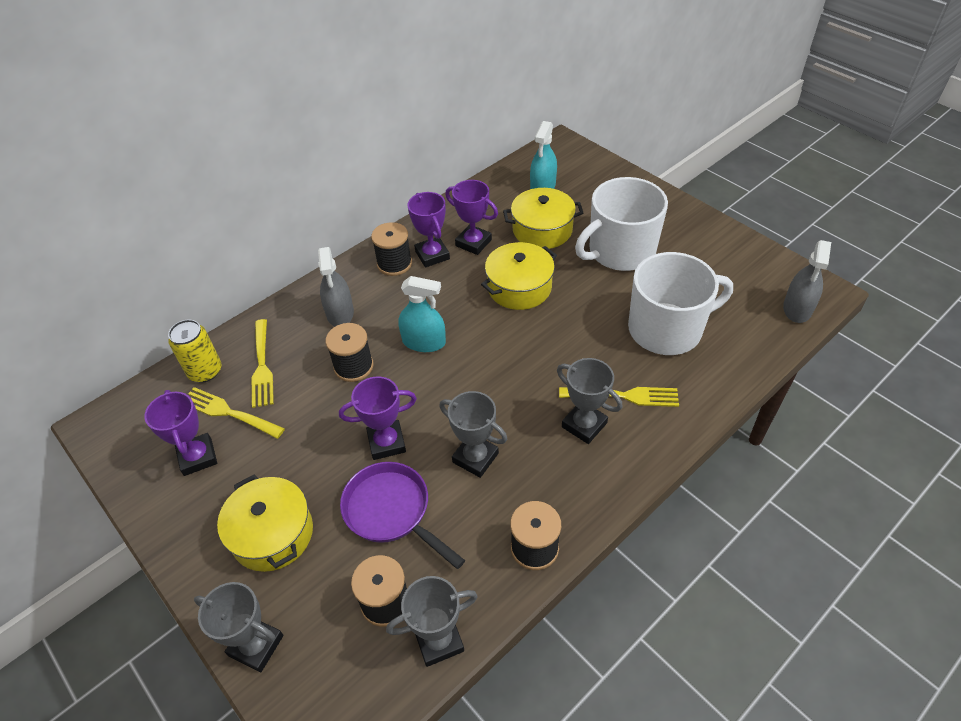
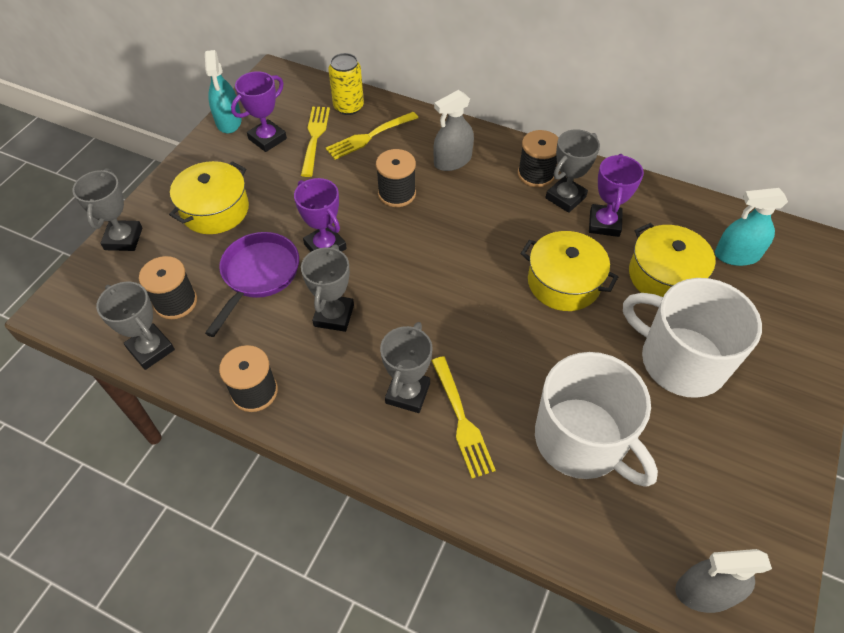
camera: 65 degrees right, 5 degrees up
(424, 342) = (449, 231): turquoise spray bottle -> turquoise spray bottle (229, 121)
(432, 255) = (565, 198): purple trophy -> grey trophy

